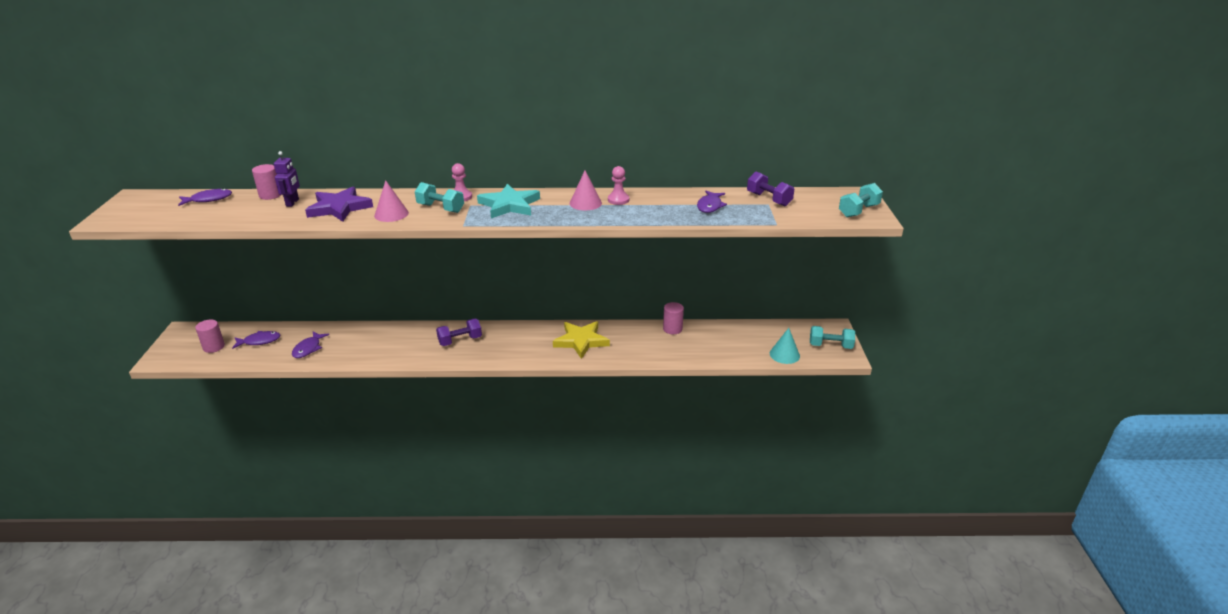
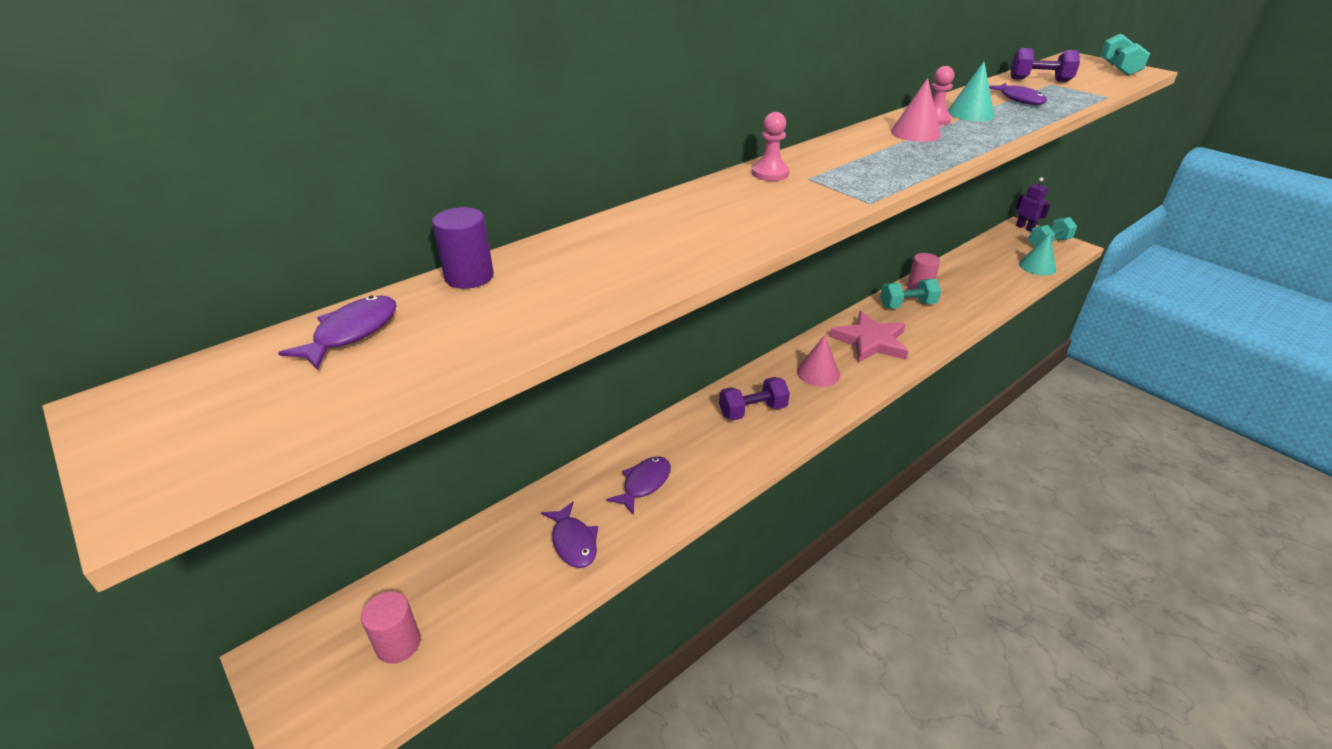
camera: 40 degrees left, 5 degrees up
(259, 341) = (470, 581): purple fish -> purple fish (644, 484)
(270, 195) = (469, 277): pink cylinder -> purple cylinder
(292, 203) = (544, 271): purple robot -> purple robot (1025, 228)
(339, 208) = (644, 248): purple star -> none
(391, 214) = (744, 226): pink cone -> pink cone (818, 373)
(440, 208) = (785, 194): turquoise dumbbell -> turquoise dumbbell (907, 305)
(460, 341) = (752, 411): purple dumbbell -> purple dumbbell turned 45 degrees clockwise
(509, 205) = (850, 162): turquoise star -> none
(581, 341) = (870, 341): yellow star -> pink star
(651, 203) = (970, 113): none -> turquoise cone

